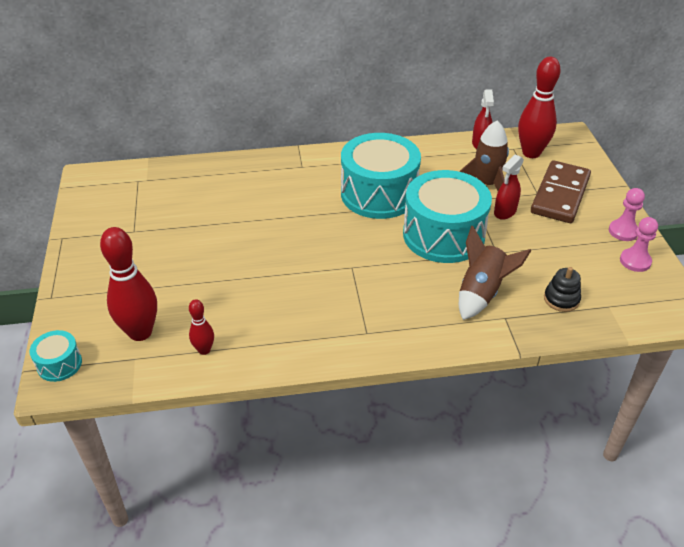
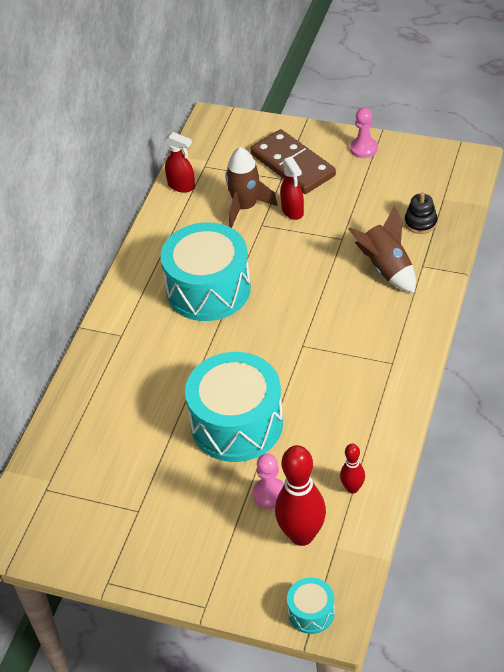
camera: 60 degrees left, 5 degrees up
(443, 235) = (297, 265): turquoise drum -> turquoise drum (237, 424)
(531, 153) = (220, 157): red bowling pin -> none
(635, 261) = (402, 159): pink pawn -> pink pawn (270, 494)

